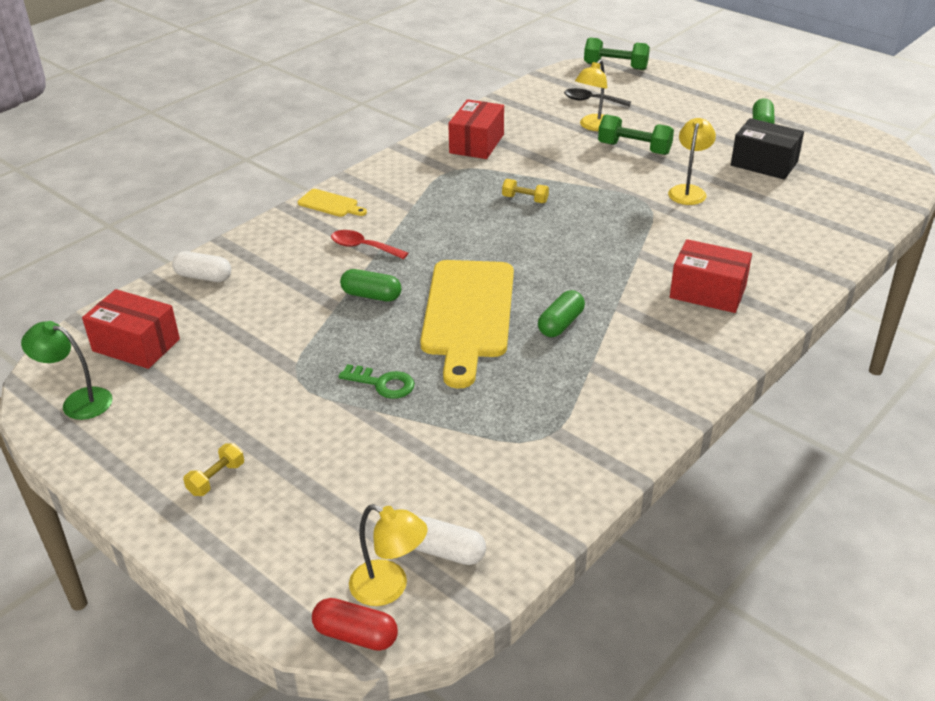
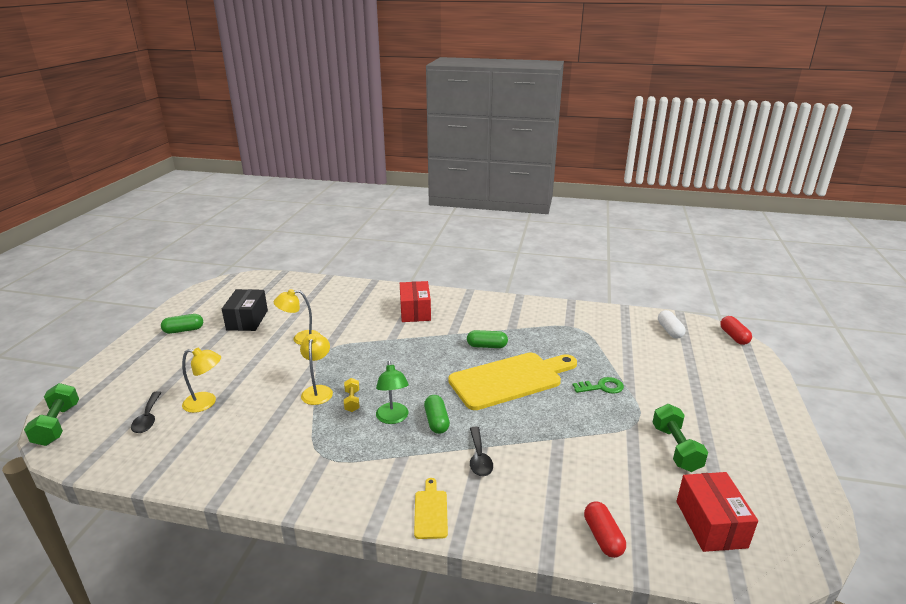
camera: 120 degrees left, 10 degrees down
(78, 401) = (787, 516): green lamp -> green lamp (393, 418)
(203, 277) = (603, 537): white capsule -> red capsule
(216, 479) = (736, 413): yellow dumbbell -> none
(363, 247) = (479, 458): red spoon -> black spoon
(371, 295) = (531, 427): green capsule -> green capsule (436, 421)
(382, 383) = (602, 387): green key -> green key turned 90 degrees clockwise
(389, 588) = (705, 337): yellow lamp -> yellow lamp (318, 391)
(477, 143) = (264, 460): red box -> none
(634, 149) = (243, 373): green dumbbell -> green dumbbell (676, 448)

